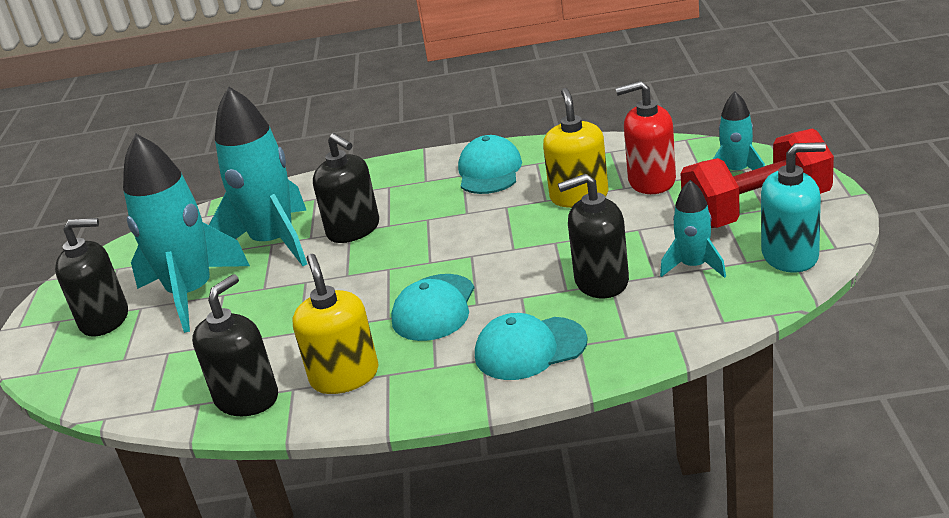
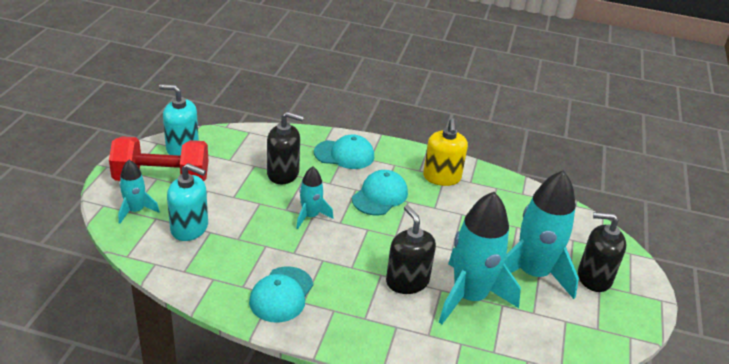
camera: 170 degrees left, 5 degrees up
(247, 398) = (495, 186): black soap dispenser -> none
(579, 196) = (243, 237): yellow soap dispenser -> none
(651, 181) = (189, 228): red soap dispenser -> turquoise soap dispenser
(694, 266) = (231, 162): turquoise rocket -> turquoise rocket (310, 216)

